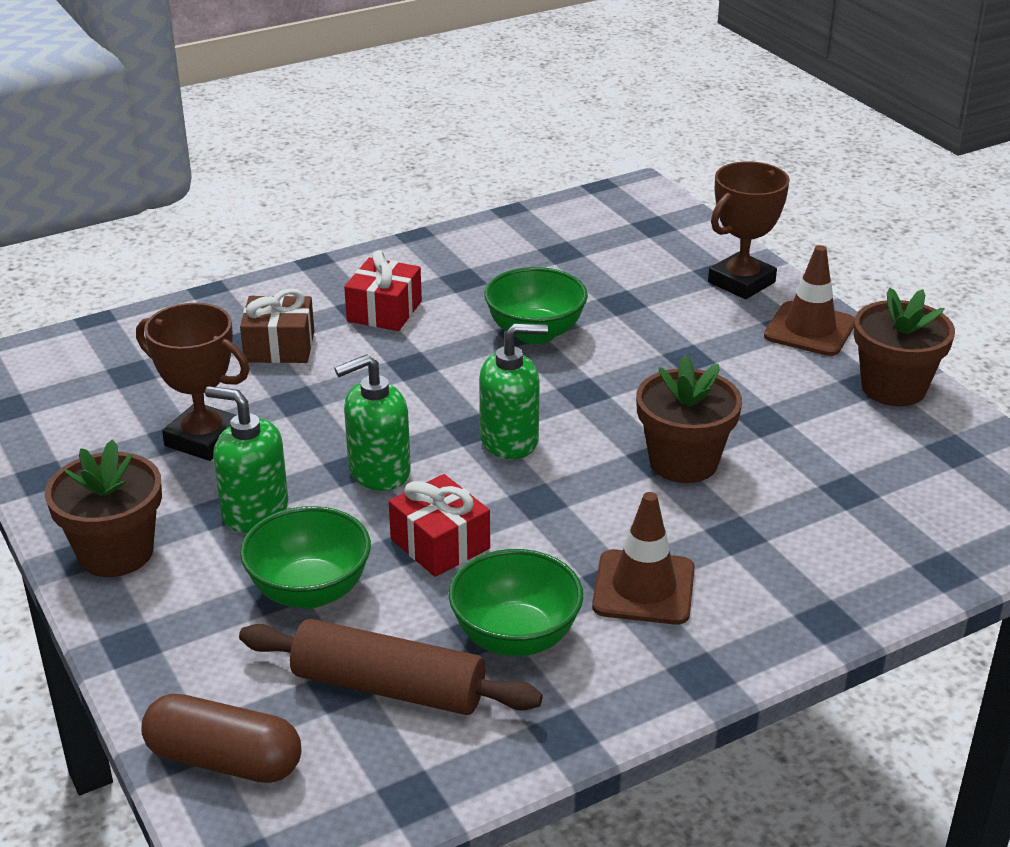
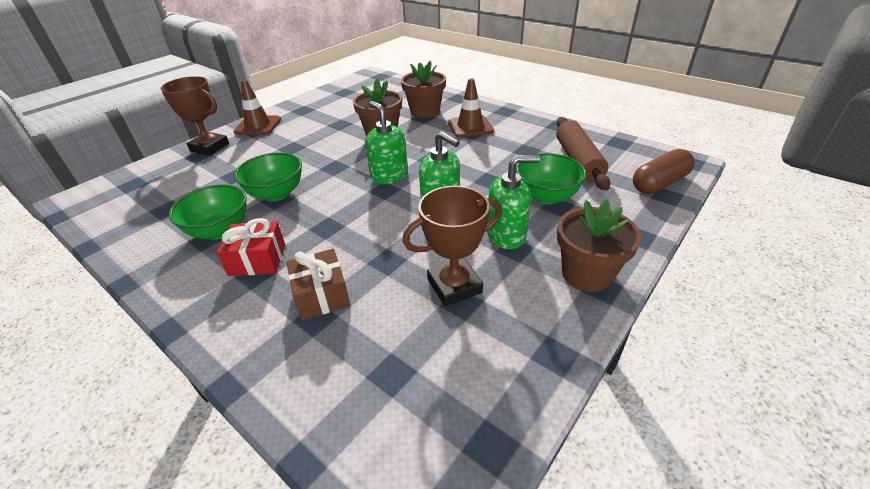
camera: 110 degrees left, 5 degrees up
(204, 439) = (454, 286): brown trophy -> brown trophy turned 60 degrees clockwise
(224, 760) = (659, 183): brown capsule -> brown capsule turned 60 degrees clockwise
(254, 511) = (506, 235): green soap dispenser -> green soap dispenser turned 105 degrees counterclockwise
(440, 544) = (482, 173): red gift -> none
(515, 637) = (522, 143): green bowl -> green bowl (220, 230)
(893, 388) = (304, 105): brown flower pot -> brown flower pot (425, 112)

